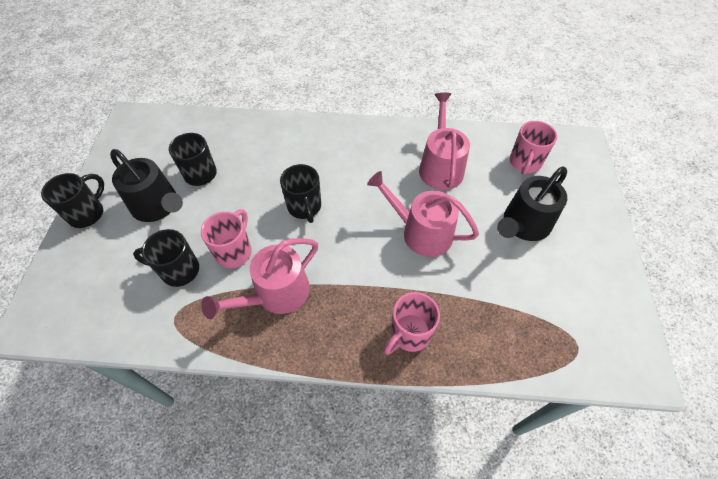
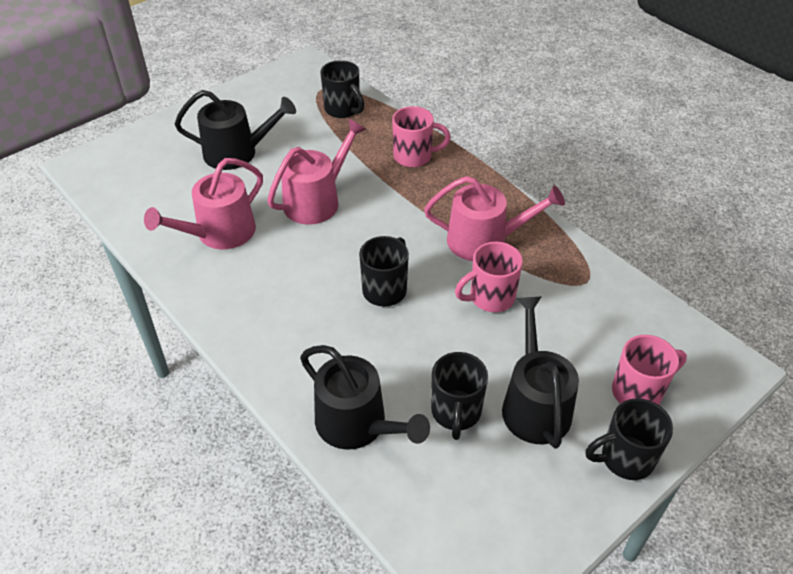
camera: 135 degrees left, 10 degrees down
(179, 270) = (556, 317): black mug -> black mug (343, 109)
(245, 136) = (357, 424): none -> black watering can
(421, 232) = (316, 201): pink watering can -> pink watering can turned 120 degrees counterclockwise
(524, 163) = (153, 185): pink mug -> pink mug (638, 392)

